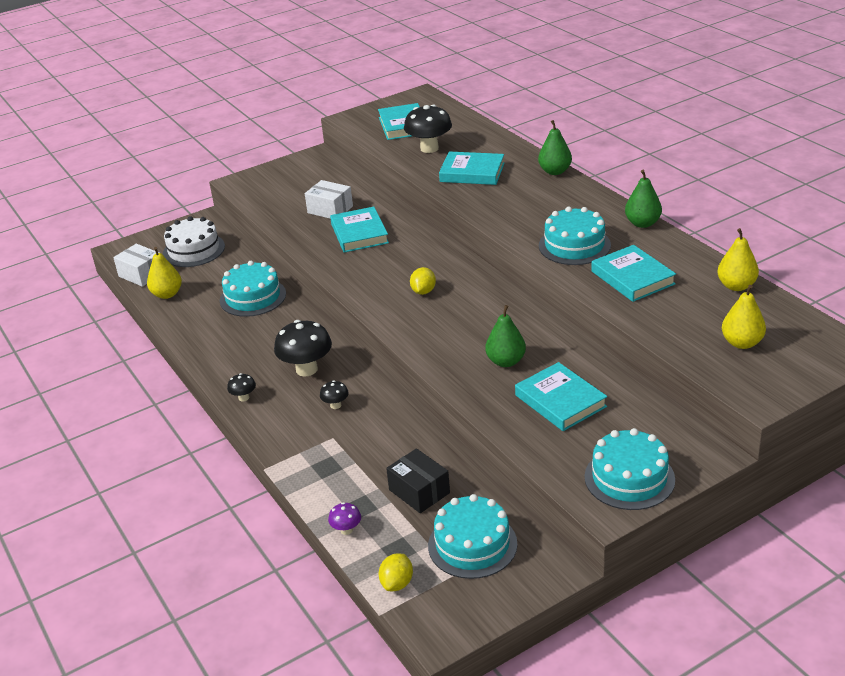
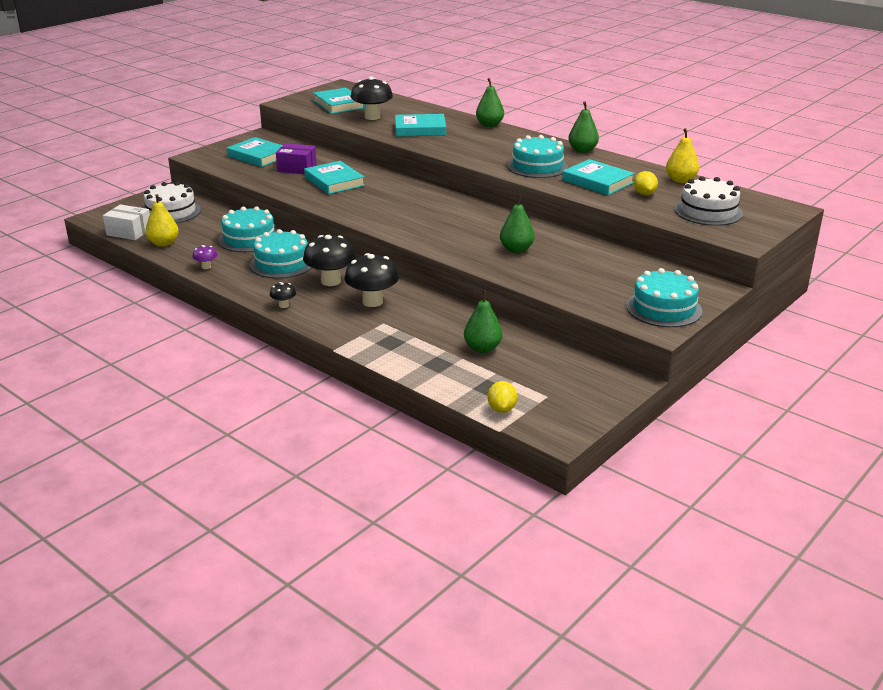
camera: 20 degrees left, 5 degrees down
(330, 209) = (297, 168): white box -> purple box
(335, 405) = (372, 302): black mushroom -> black mushroom, size x2.07
(346, 530) = (435, 380): purple mushroom -> purple mushroom (206, 267)
(419, 491) = (482, 348): black box -> green pear
(423, 291) = (416, 213): yellow lemon -> yellow lemon (644, 194)
(472, 544) = (549, 376): turquoise cake -> turquoise cake (282, 263)
(560, 401) = (577, 269): turquoise book -> turquoise book (258, 156)
(742, 343) = (708, 211): yellow pear -> white cake

